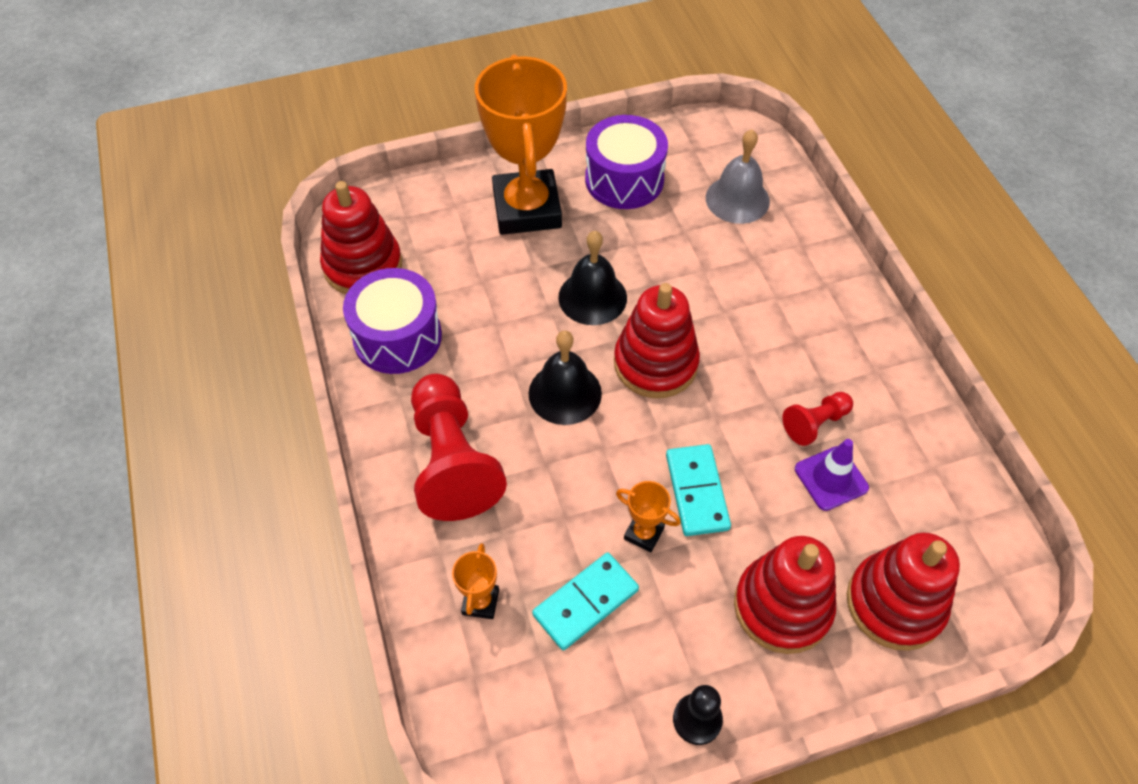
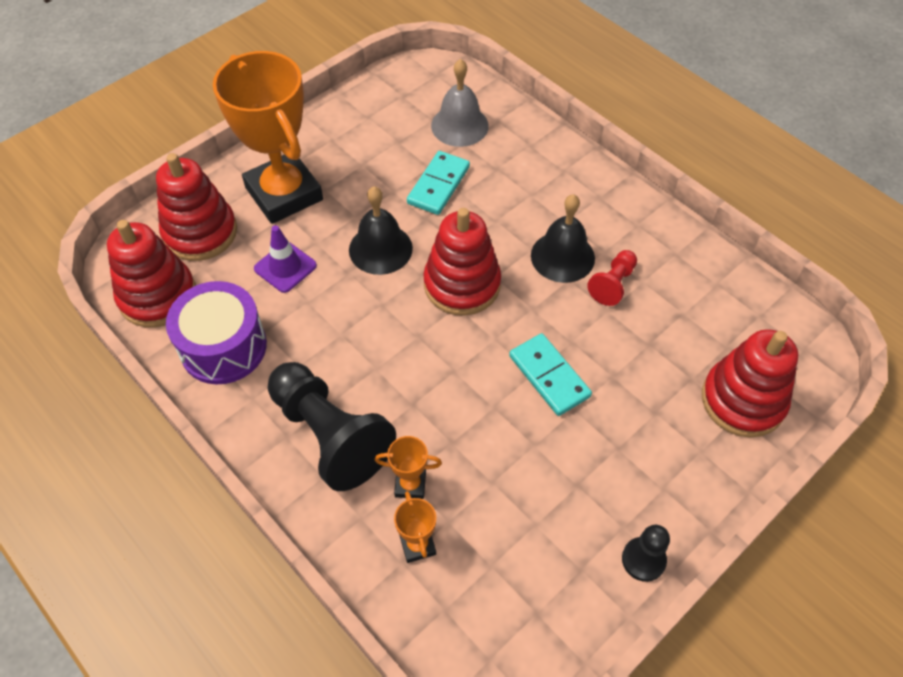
camera: 25 degrees left, 0 degrees up
(452, 461) = (330, 435): red pawn -> black pawn
(565, 393) = (398, 338): black bell -> black bell (562, 256)
(585, 602) = (506, 505): turquoise domino -> turquoise domino (438, 185)
(624, 179) = (357, 140): purple drum -> none
(644, 533) = (524, 428): orange trophy -> orange trophy (410, 484)
(782, 606) = (662, 440): red stacking toy -> red stacking toy (200, 232)
(831, 478) = (647, 323): purple traffic cone -> purple traffic cone (285, 267)

